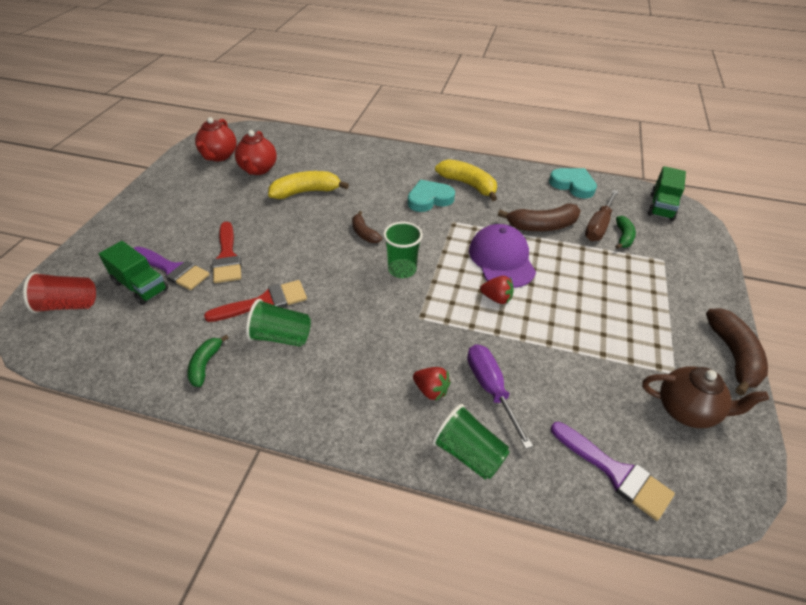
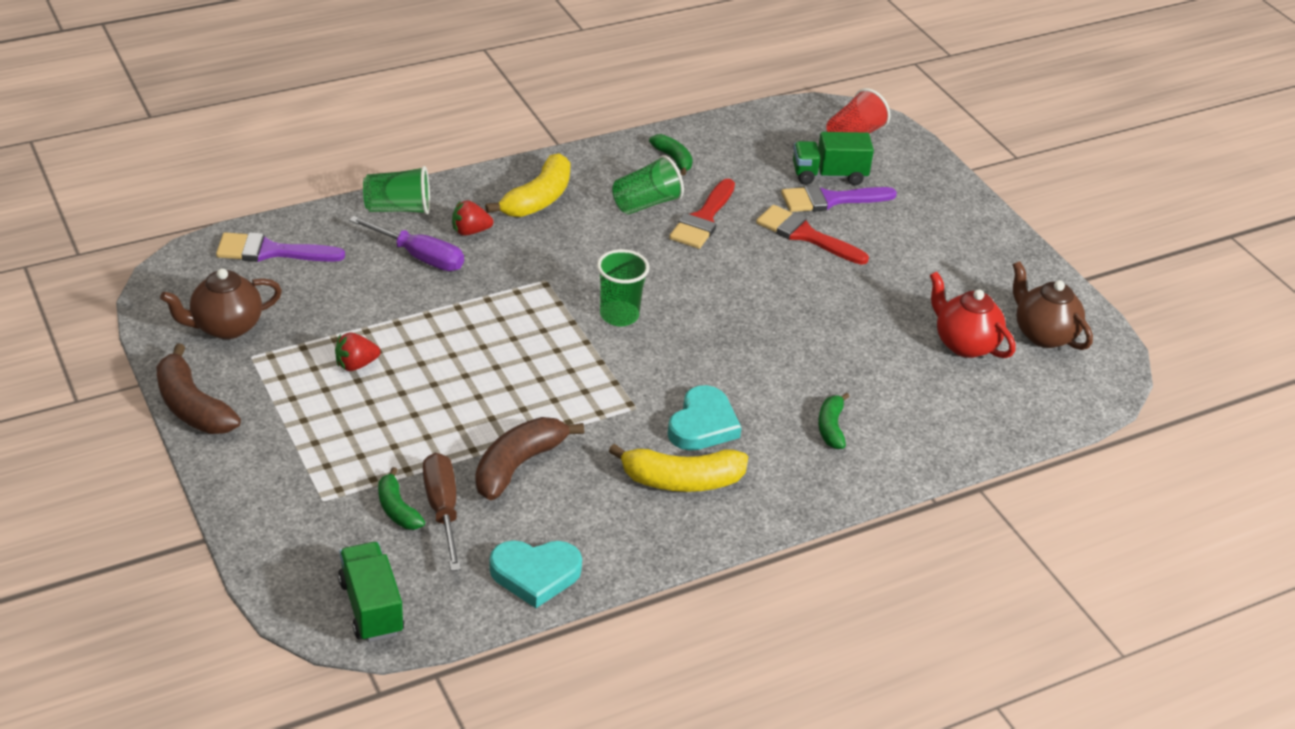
camera: 135 degrees right, 5 degrees down
(219, 156) = (1043, 334): red teapot -> brown teapot
(306, 192) = (857, 347): yellow banana -> yellow banana (538, 199)
(364, 233) = (714, 333): brown banana -> none
(373, 171) = (831, 427): none -> green banana
(496, 298) = (488, 338): red strawberry -> red strawberry (356, 365)
(501, 259) = (525, 387): purple cap -> none

